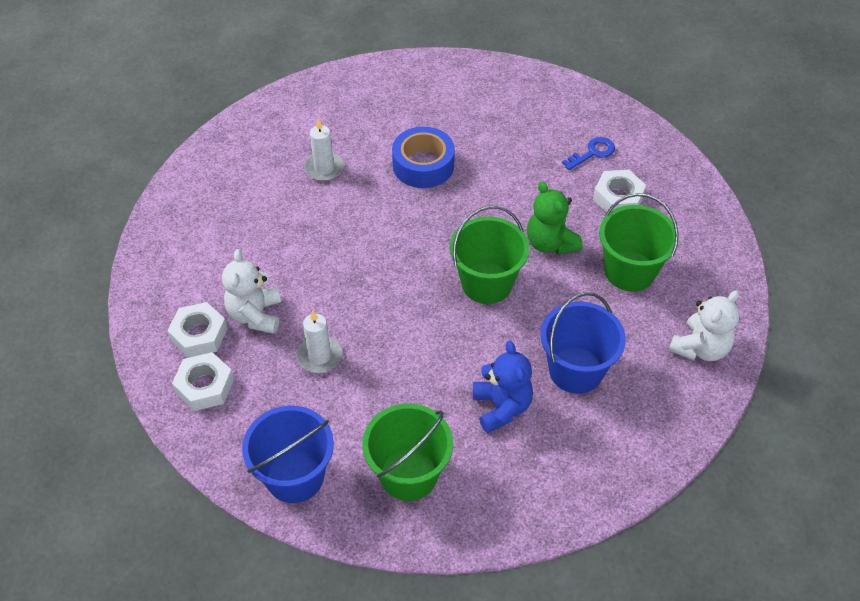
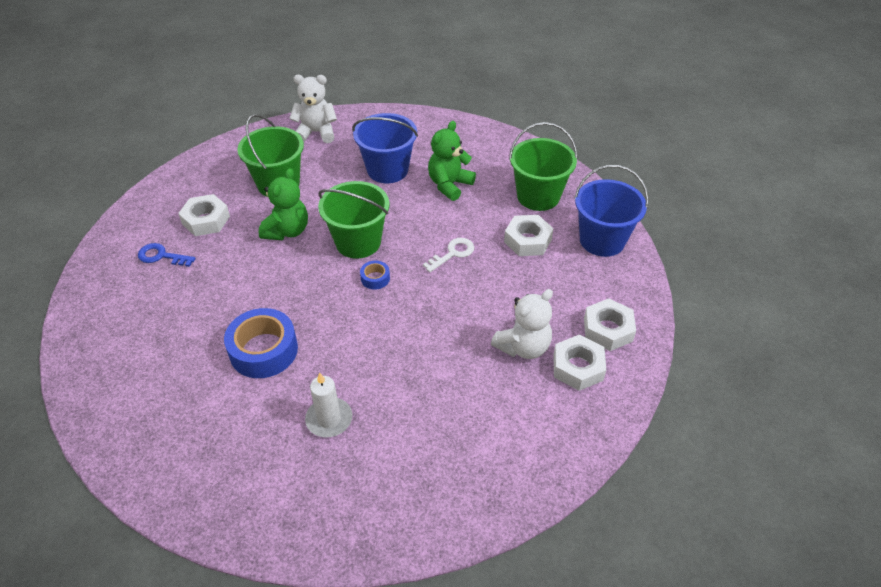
camera: 130 degrees left, 5 degrees down
(319, 356) = (513, 286): white candle -> none
(359, 412) = (527, 240): none -> white nut
(403, 341) = (453, 253): none -> white key
(429, 268) = (375, 278): none -> blue tape
(501, 407) = (449, 185): blue teddy bear -> green teddy bear

